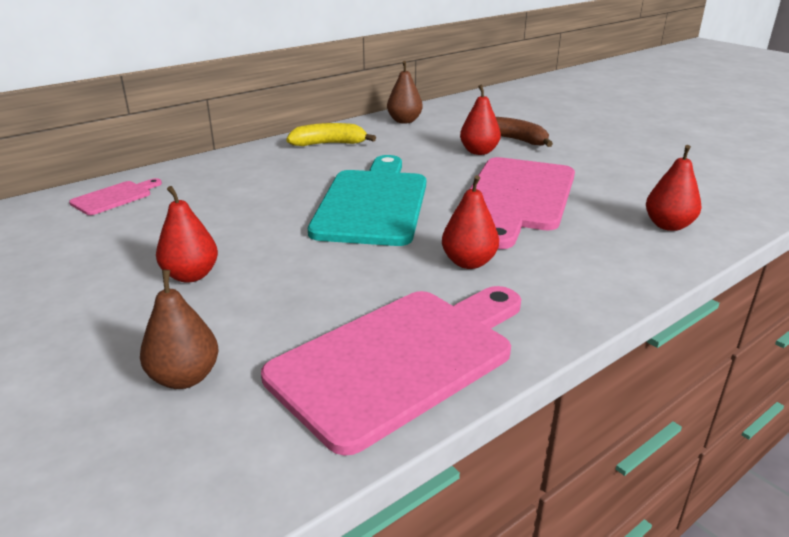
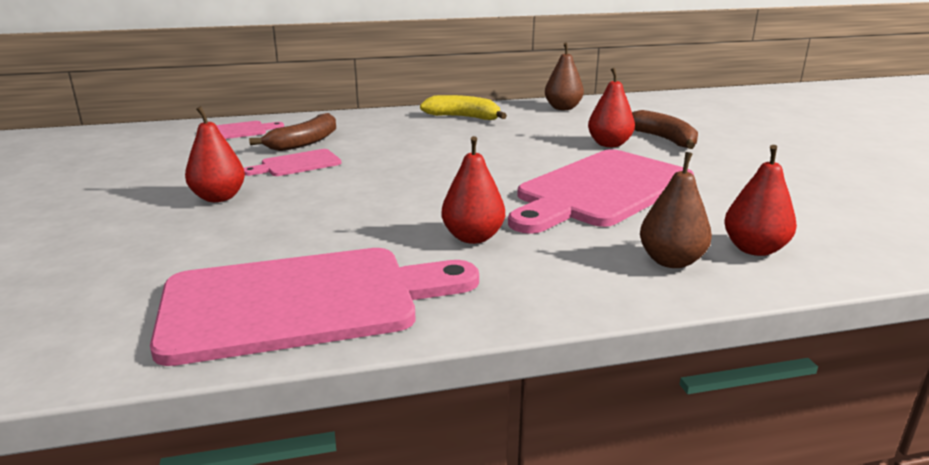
camera: 25 degrees right, 5 degrees down
(185, 378) = (119, 270): brown pear -> brown pear (671, 261)
(205, 197) = (304, 142): none -> brown banana
(227, 222) = (297, 164): none -> pink cutting board
(373, 203) = (443, 171): turquoise cutting board -> none

